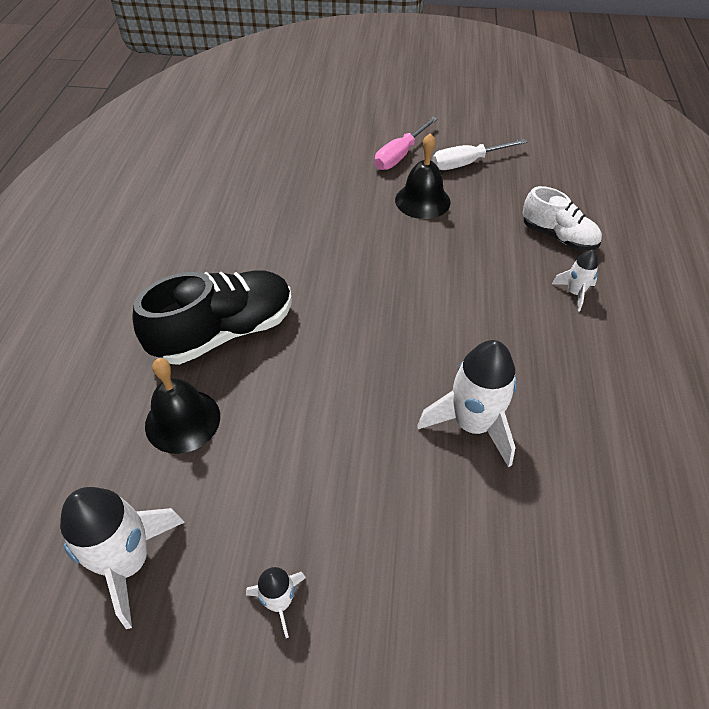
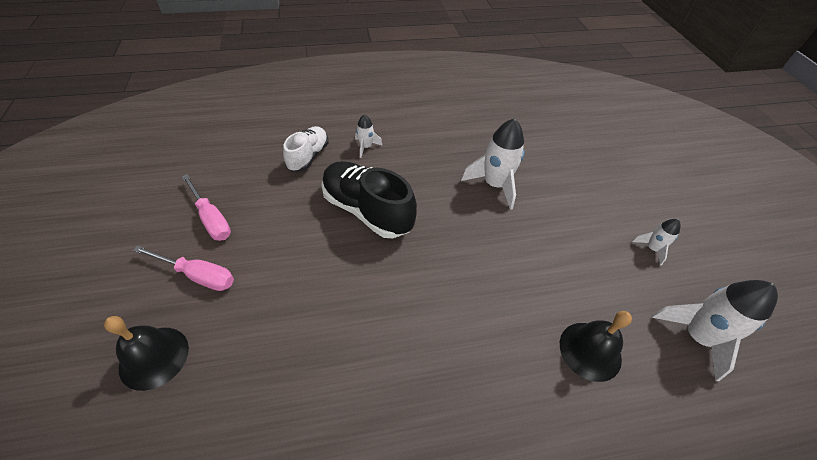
camera: 110 degrees left, 0 degrees up
(224, 332) = (495, 356): black shoe -> black shoe (367, 210)
(422, 201) = (276, 243): black bell -> black bell (154, 357)
(467, 163) = (211, 218): white screwdriver -> pink screwdriver

